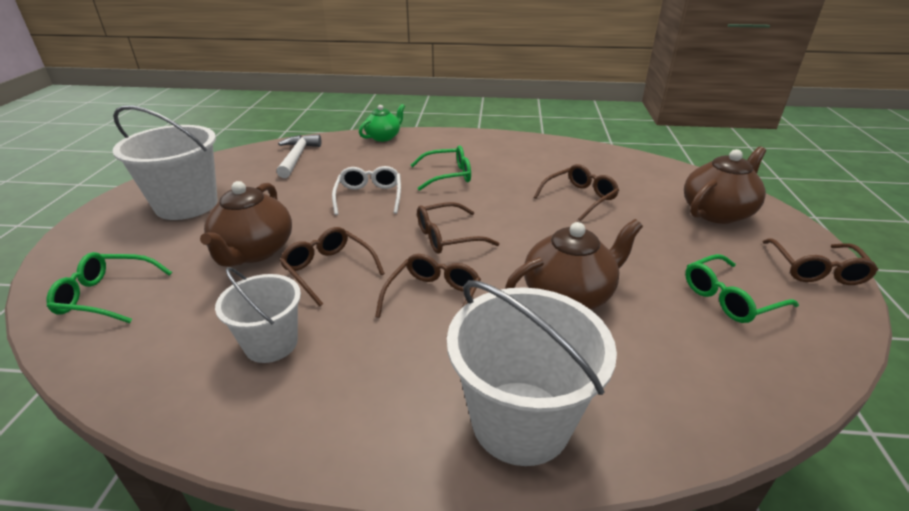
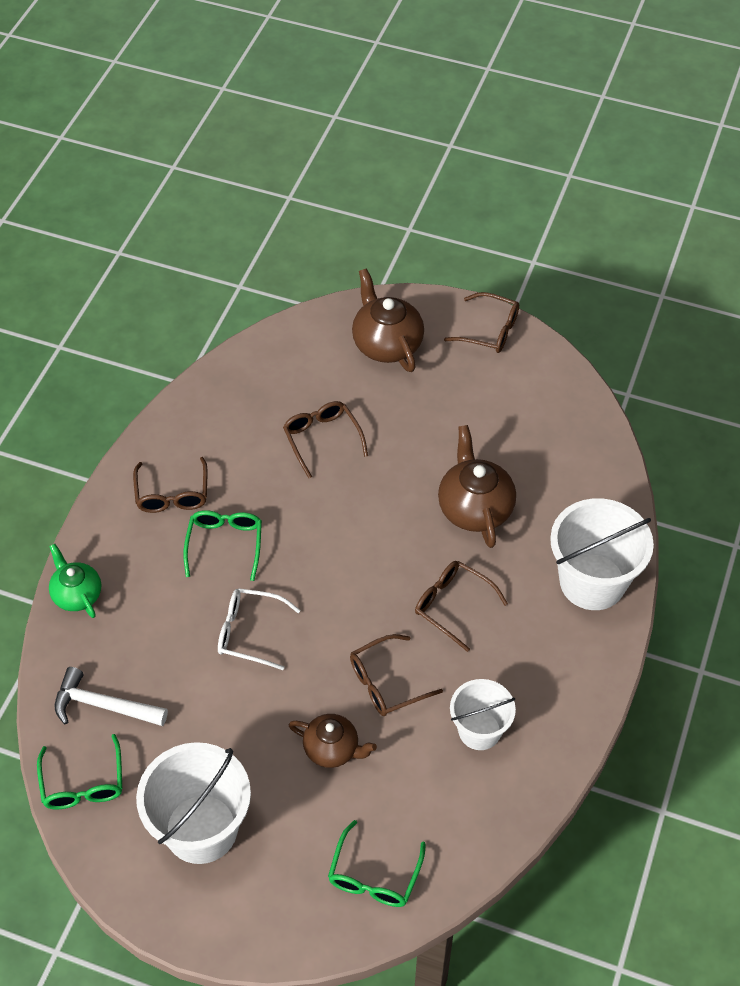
camera: 75 degrees left, 20 degrees up
(254, 251) = (332, 749): brown teapot -> brown teapot, size x0.65
(447, 237) = (360, 574): brown glasses -> brown glasses (172, 494)
(729, 298) = (507, 406): green glasses -> green glasses (83, 784)

